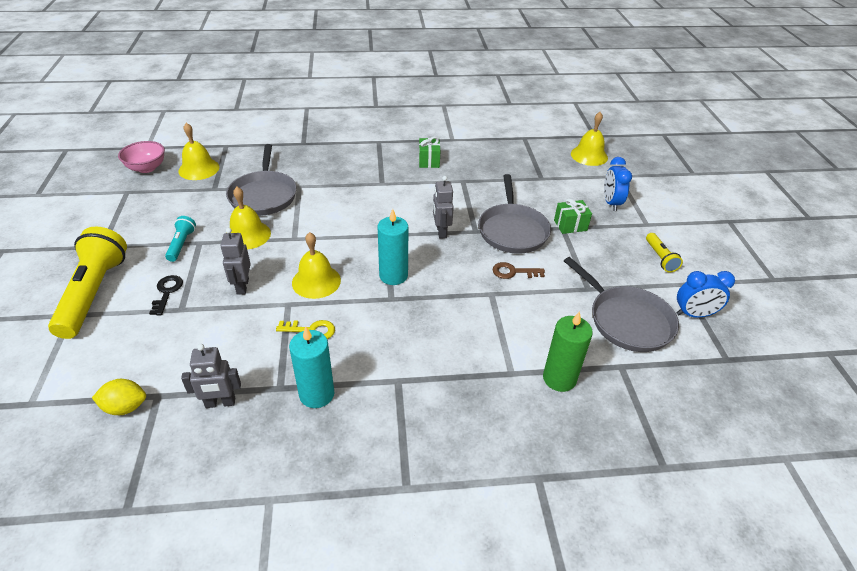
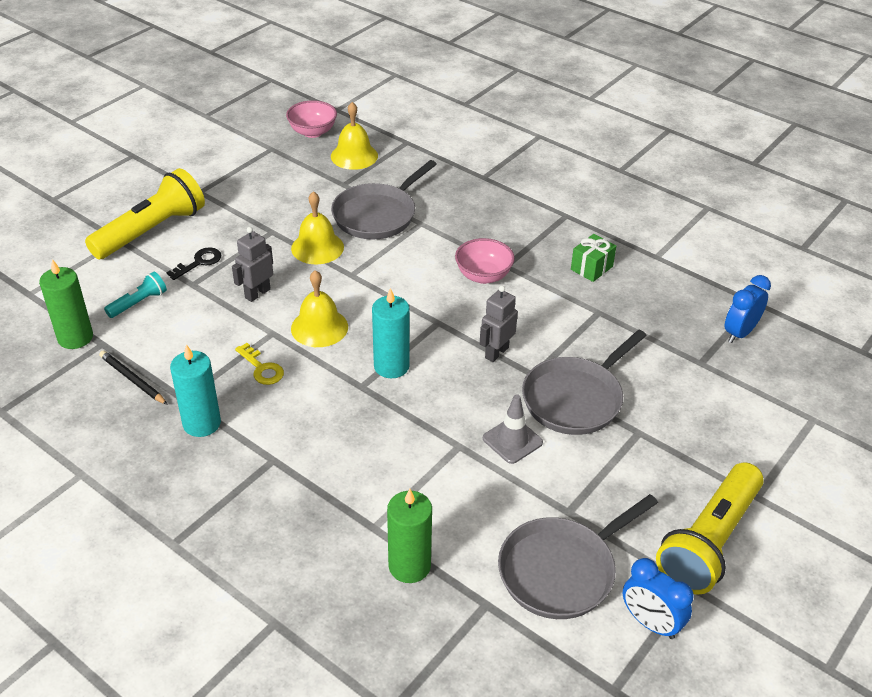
camera: 45 degrees right, 0 degrees up
(125, 407) = (75, 337): yellow lemon -> green candle
(182, 244) = (257, 225): turquoise flashlight -> turquoise flashlight (139, 303)
(220, 403) = (132, 379): grey robot -> black pencil
(377, 195) = (483, 276): none -> pink bowl
(513, 272) = (512, 440): brown key -> grey traffic cone
(570, 225) = (652, 435): green gift -> none
(589, 155) = (812, 371): yellow bell -> none
(611, 203) = (747, 443): blue clock -> blue clock (739, 333)
(627, 320) = (561, 571): grey pan -> grey pan turned 45 degrees clockwise
(660, 258) = (709, 541): yellow flashlight -> yellow flashlight, size x2.10

